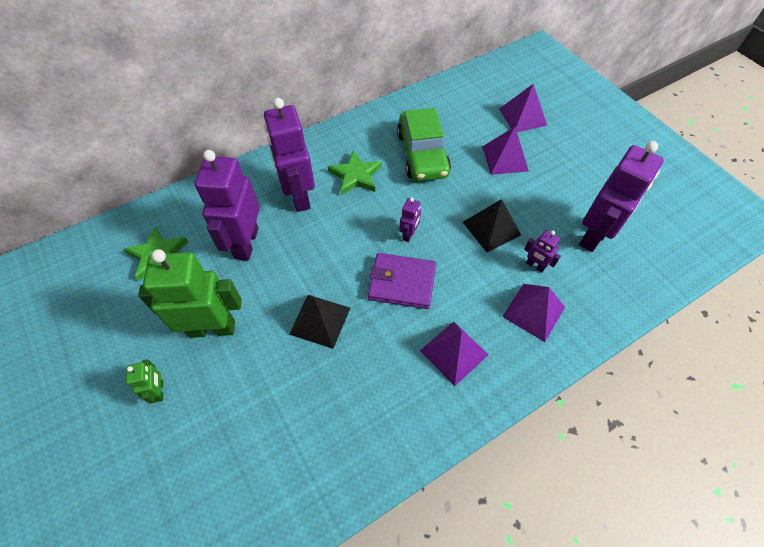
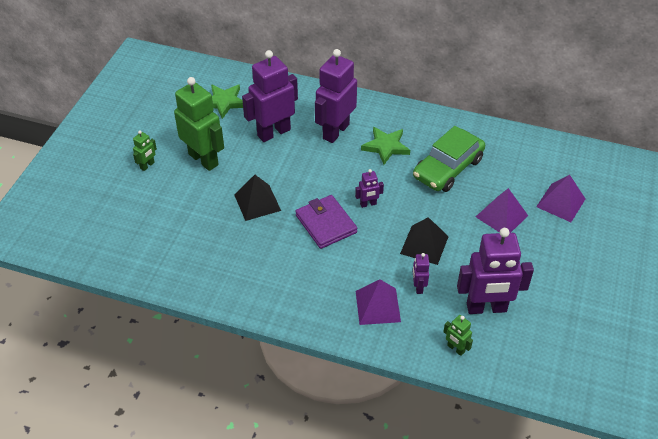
camera: 50 degrees right, 10 degrees down
(454, 352) = (302, 280): purple pyramid -> none
(623, 288) = (455, 349): none -> green robot

